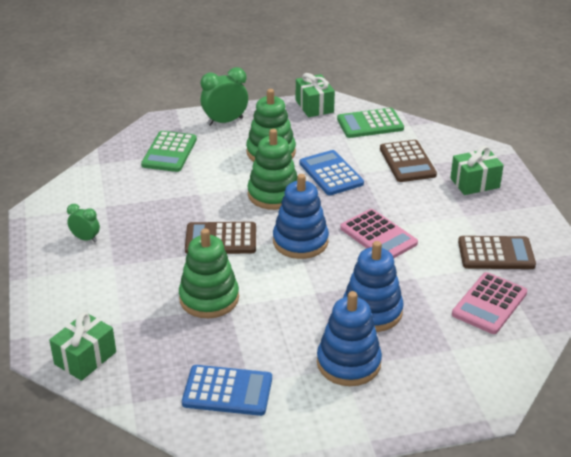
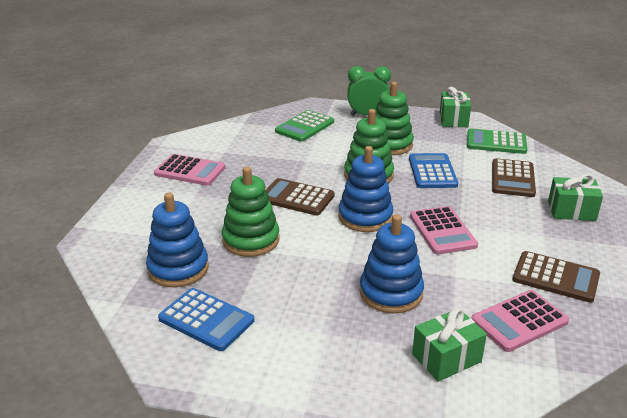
camera: 25 degrees right, 5 degrees down
(85, 239) = (190, 171): green clock -> pink calculator
(85, 358) = (115, 256): green gift -> green gift (446, 358)
(348, 363) = (335, 331): blue stacking toy -> blue stacking toy (178, 269)

